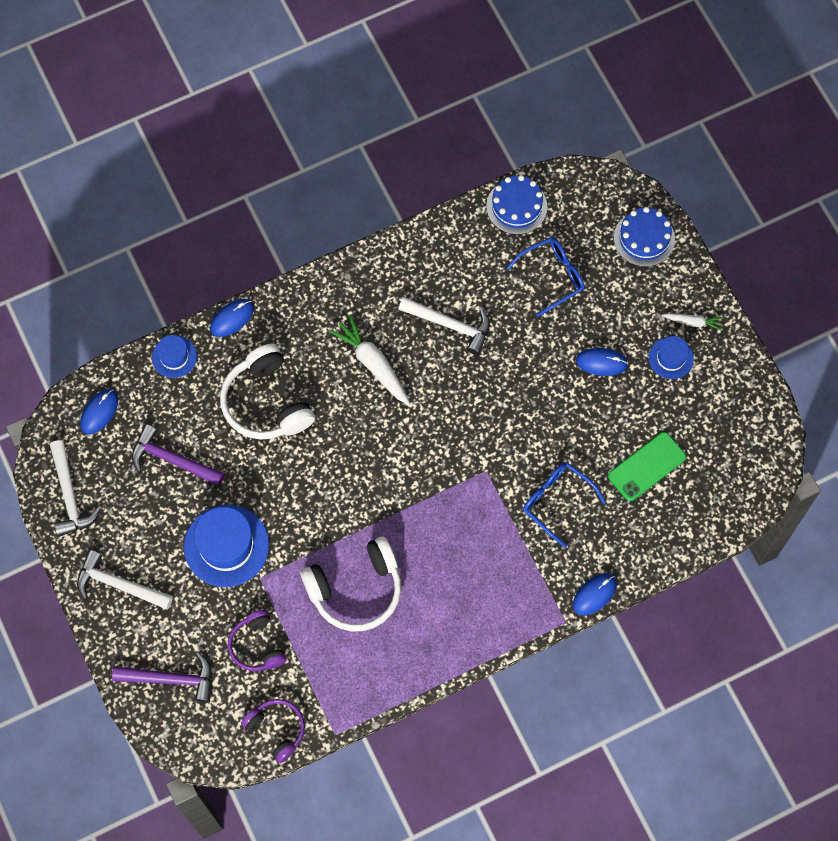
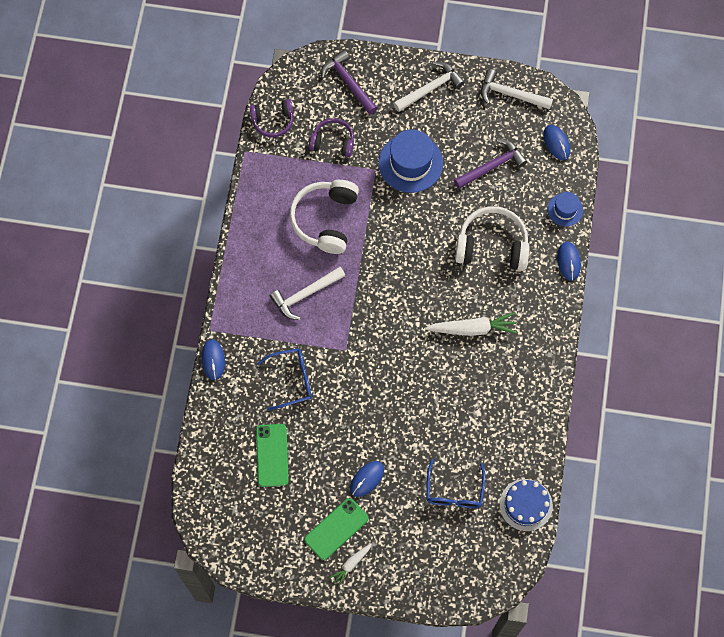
camera: 125 degrees right, 0 degrees up
(171, 679) = (348, 82): purple hammer -> purple hammer turned 105 degrees clockwise
(450, 325) = (465, 397): white hammer -> white hammer (305, 294)
(644, 238) = (439, 577): blue cake -> none
(671, 358) = (336, 529): blue hat -> green phone

